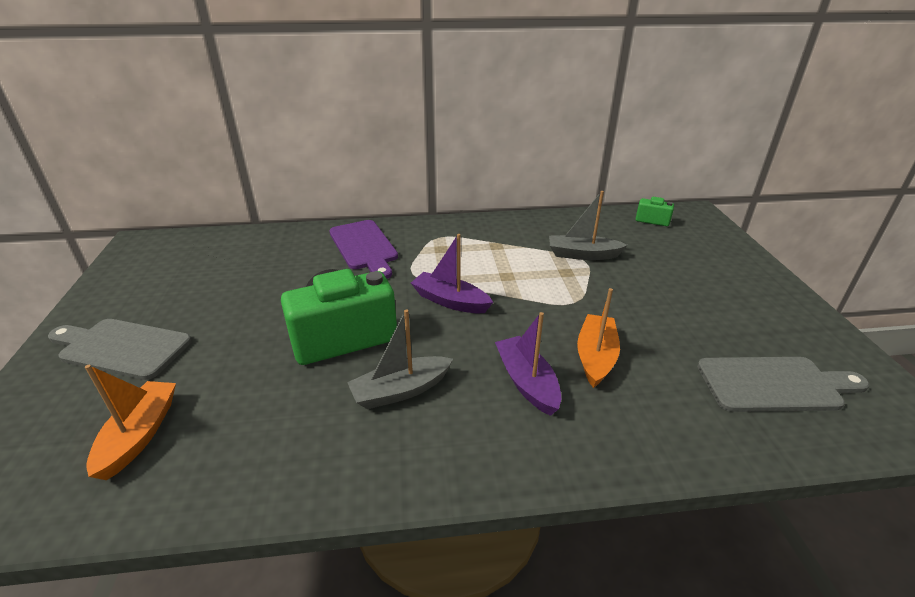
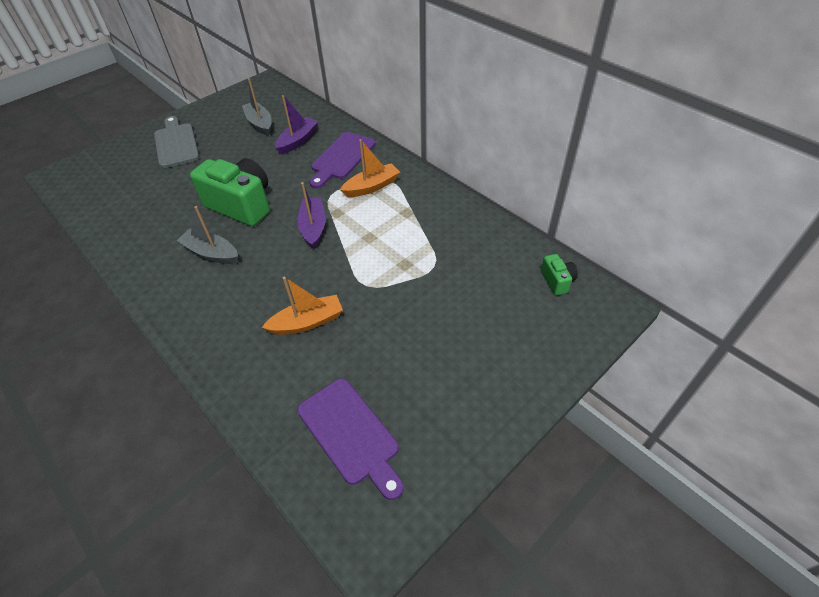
camera: 55 degrees right, 15 degrees up
(139, 435) = (125, 191): orange boat -> orange boat (372, 187)
(527, 382) = (256, 300): purple boat -> purple boat (298, 141)
(582, 254) = (442, 262): grey boat -> grey boat (260, 123)
(774, 384) = (351, 434): grey cutting board -> purple cutting board

